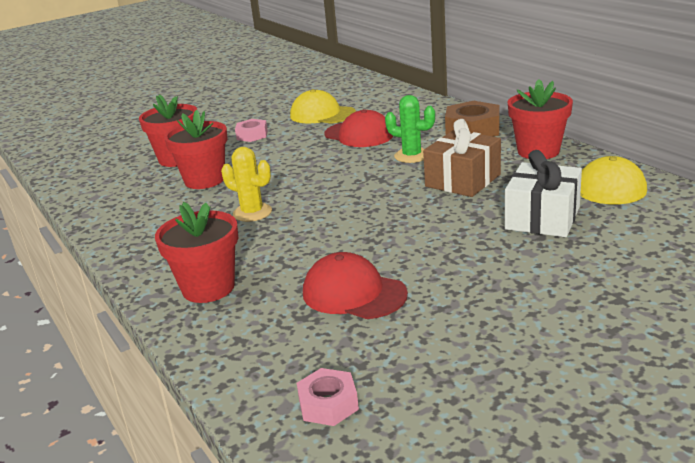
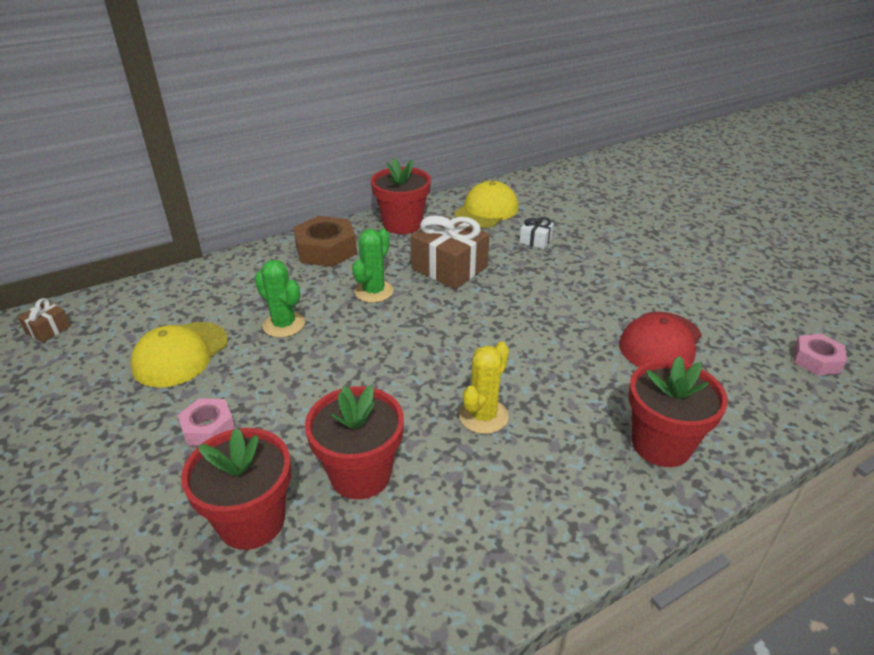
camera: 90 degrees left, 10 degrees up
(344, 80) = (48, 329): none -> brown gift
(359, 134) = (284, 325): red cap -> green cactus
(542, 218) = (535, 240): white gift -> white gift, size x0.48

